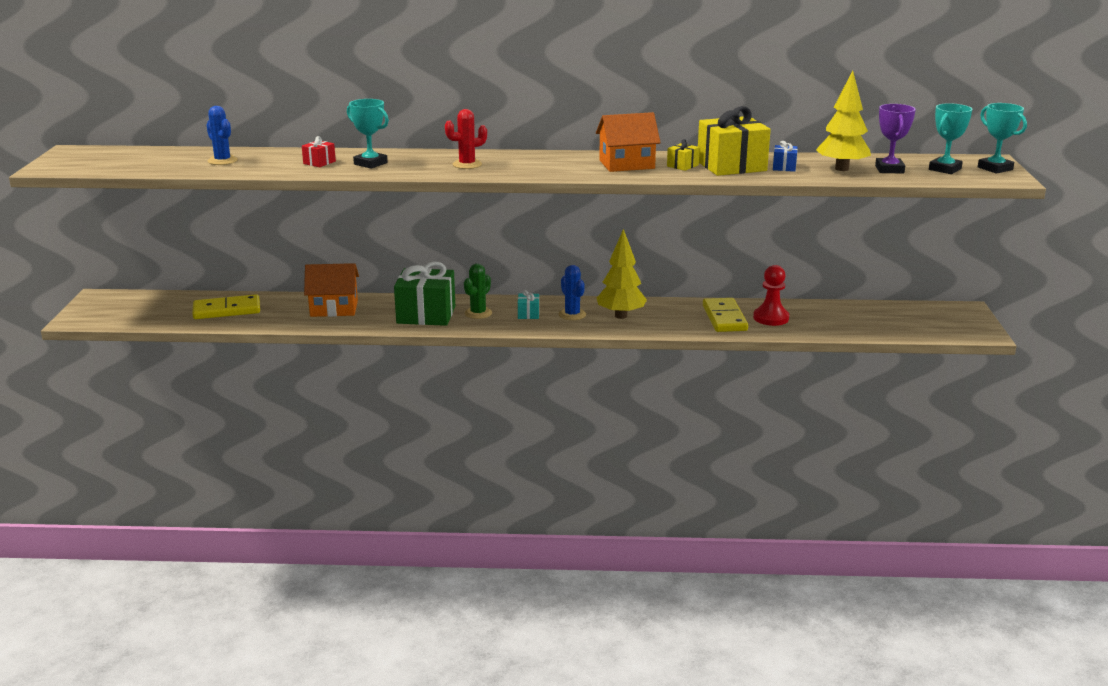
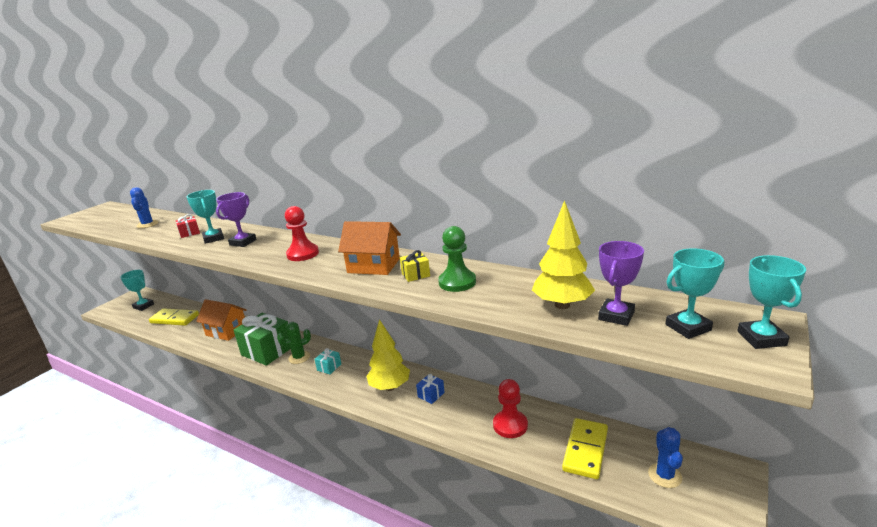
camera: 30 degrees right, 0 degrees up
(142, 306) = (143, 306): none -> turquoise trophy
(422, 163) = (243, 242): none -> purple trophy
(467, 165) = (265, 248): red cactus -> none
(525, 164) = (303, 254): none -> red pawn
(572, 315) = (357, 376): blue cactus -> blue cactus (665, 475)
(724, 318) = (469, 413): yellow domino -> yellow domino (585, 450)
(731, 166) = (457, 282): yellow gift -> green pawn
(784, 167) = (505, 292): blue gift -> blue gift (431, 395)

